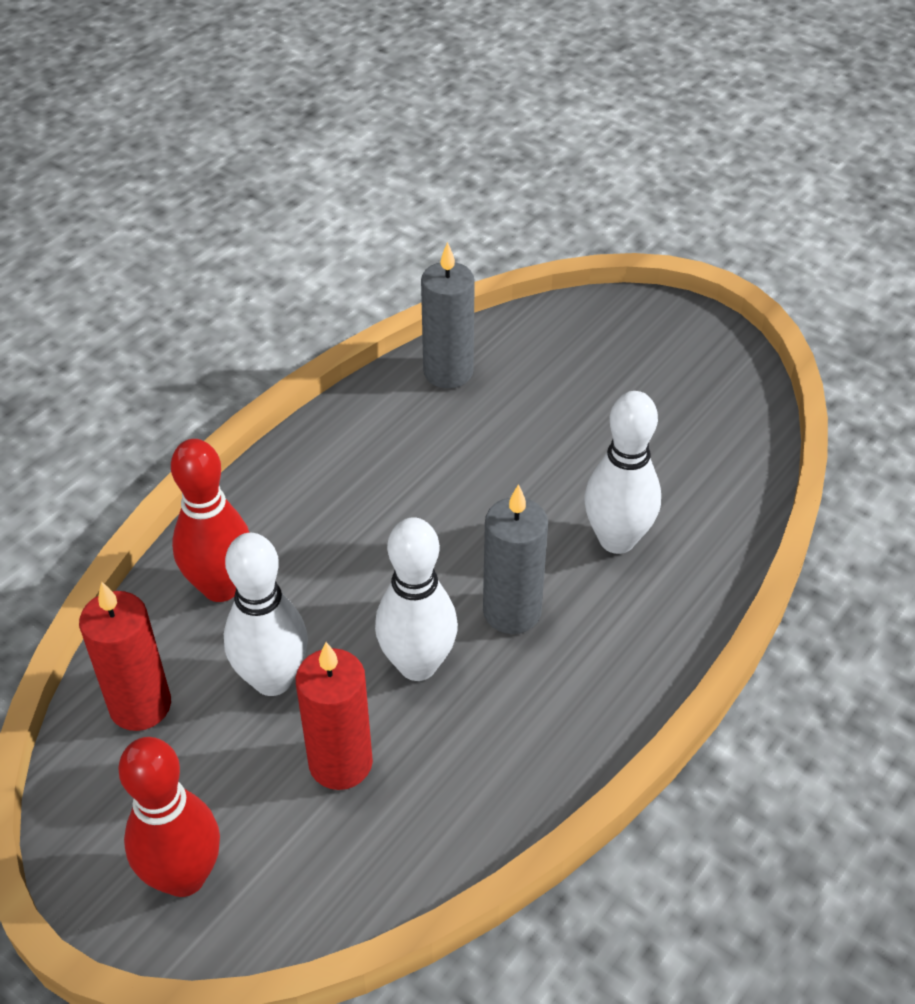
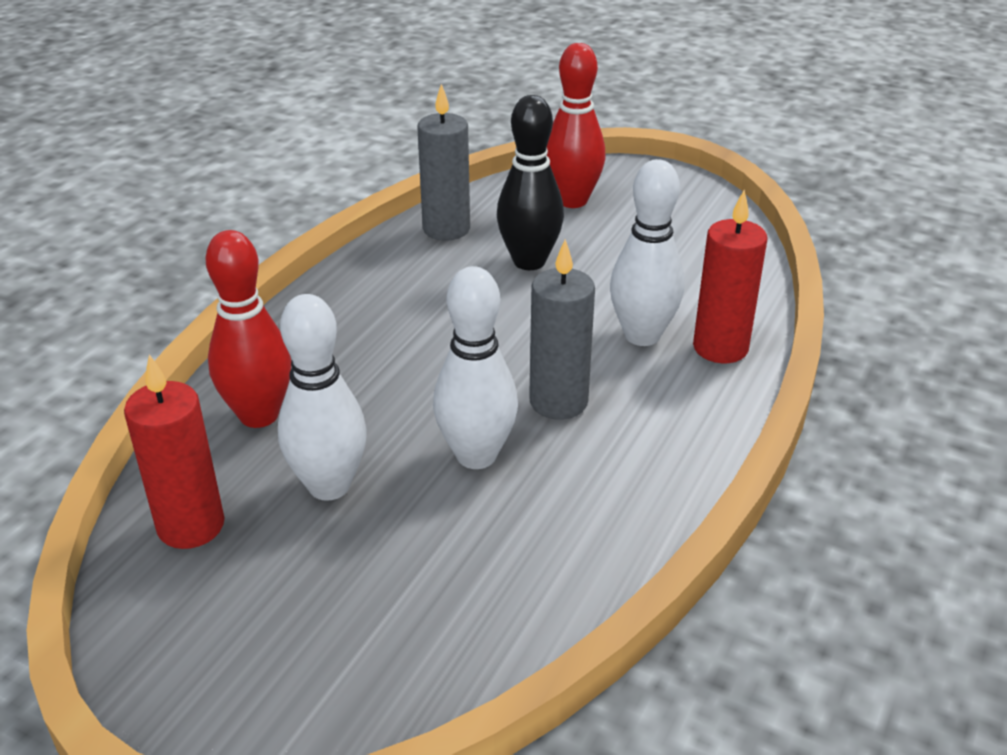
camera: 10 degrees left, 10 degrees down
(184, 876) = (267, 676): red bowling pin -> red bowling pin (572, 200)
(340, 763) = (417, 549): red candle -> red candle (720, 348)
(524, 427) = (529, 261): none -> black bowling pin

